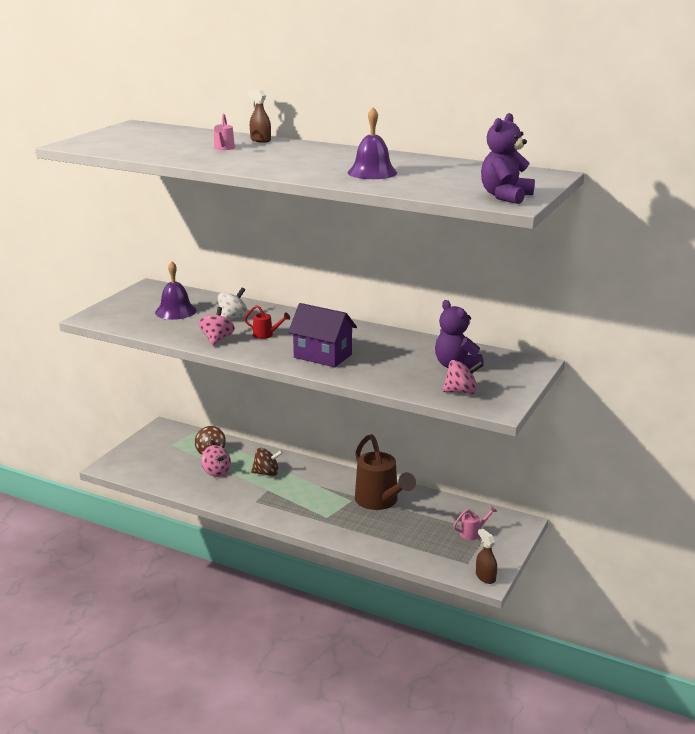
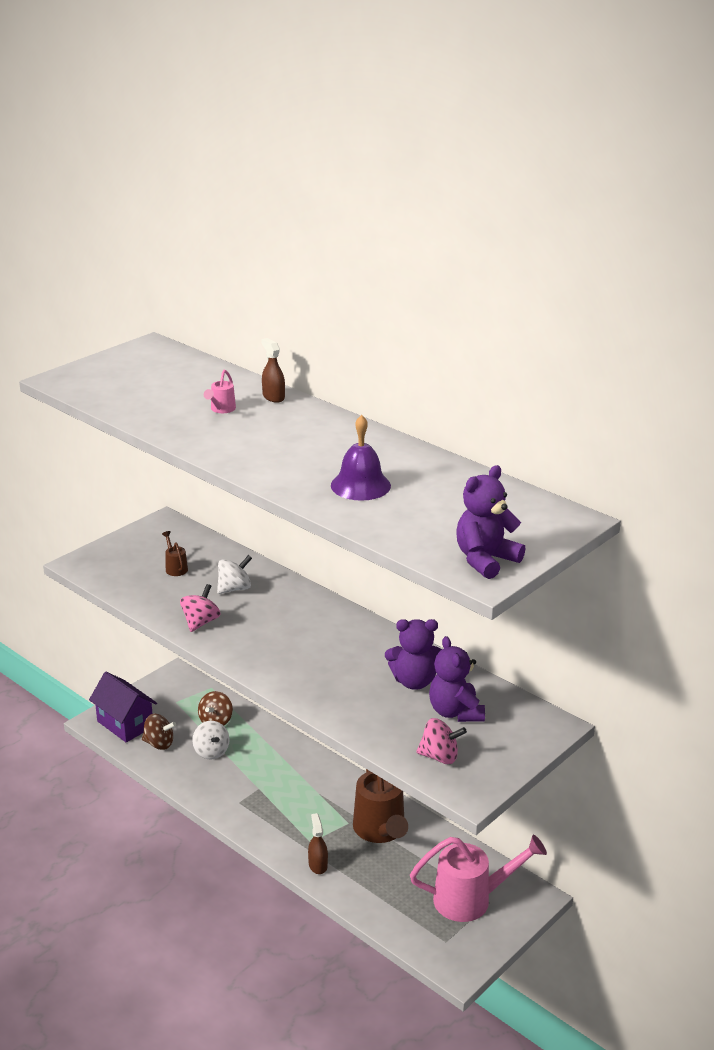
camera: 15 degrees right, 5 degrees up
(175, 311) = (175, 568): purple bell -> brown watering can
(216, 472) = (211, 752): pink spinning top -> white spinning top
(266, 335) = (259, 623): red watering can -> none
(266, 473) = (267, 764): brown spinning top -> brown spinning top (159, 743)
(323, 356) = (307, 669): purple house -> purple house (125, 724)
(412, 352) = (414, 681): none -> purple teddy bear
(472, 533) = (471, 899): pink watering can -> pink watering can, size x2.29
(485, 577) = (458, 966): brown spray bottle -> brown spray bottle (318, 865)

